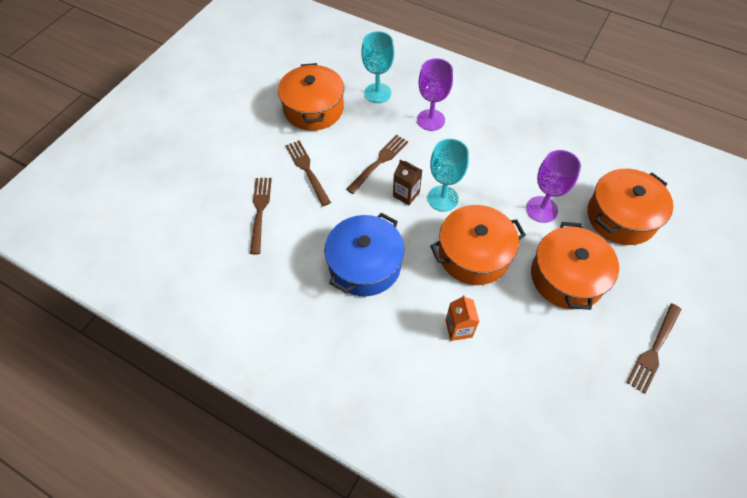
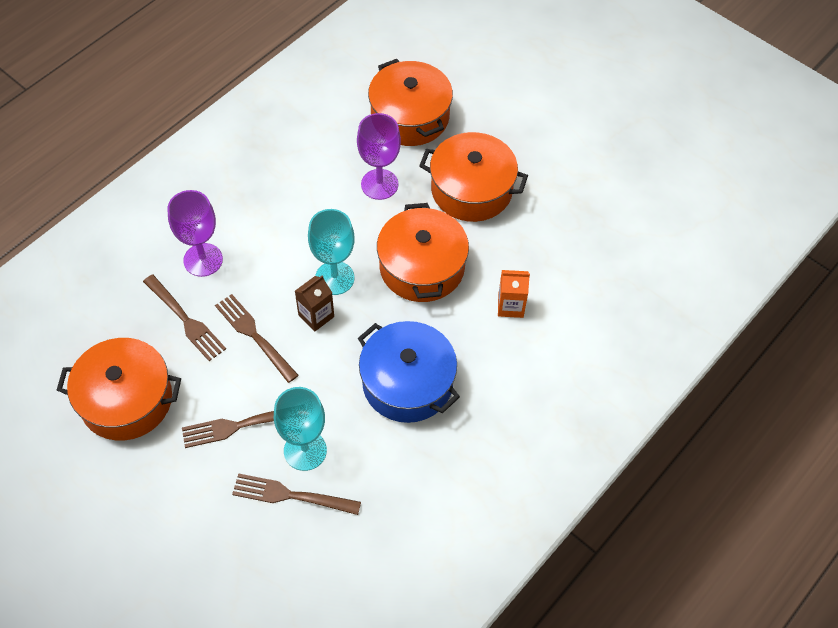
camera: 80 degrees left, 0 degrees up
(377, 93) = (128, 312): turquoise goblet -> turquoise goblet (305, 450)
(654, 349) = (566, 147): brown fork -> brown fork (185, 320)

